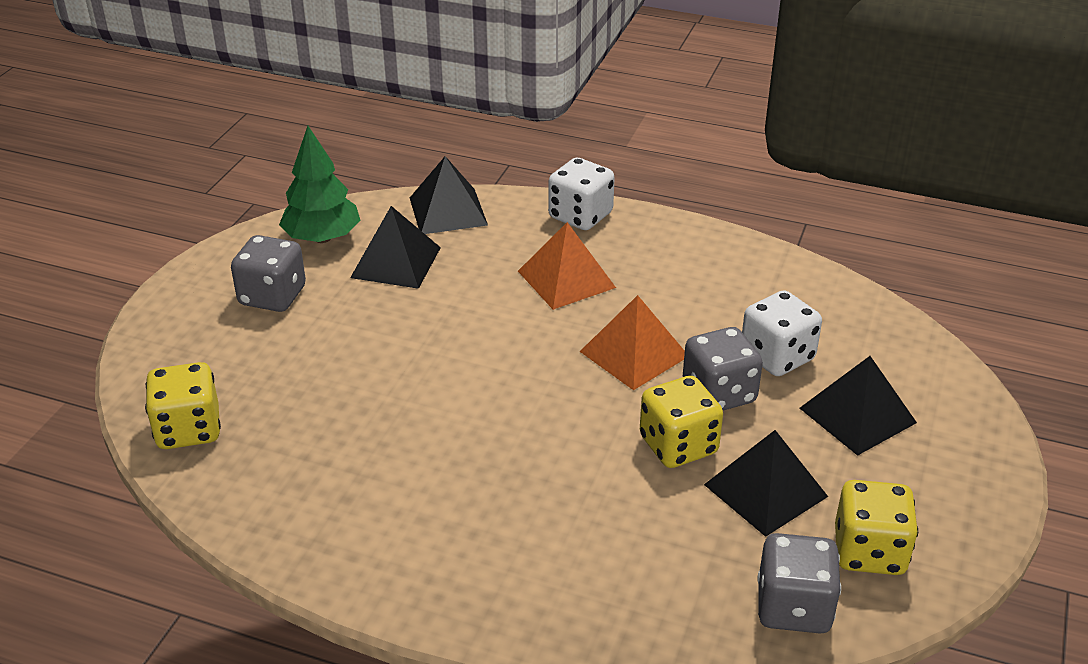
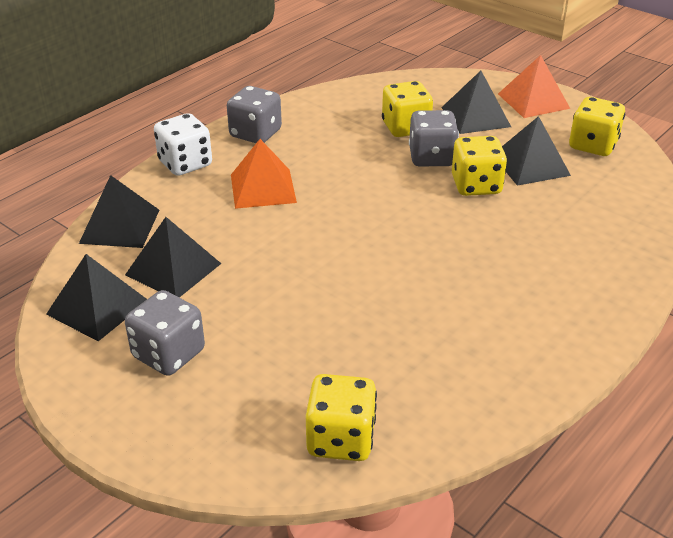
camera: 70 degrees left, 0 degrees up
(322, 238) = (98, 307): green tree -> black pyramid
(634, 353) = (371, 180): orange pyramid -> orange pyramid (533, 101)
(777, 356) = (406, 128): white dice -> yellow dice
(793, 607) = (631, 181): grey dice -> grey dice (255, 134)

